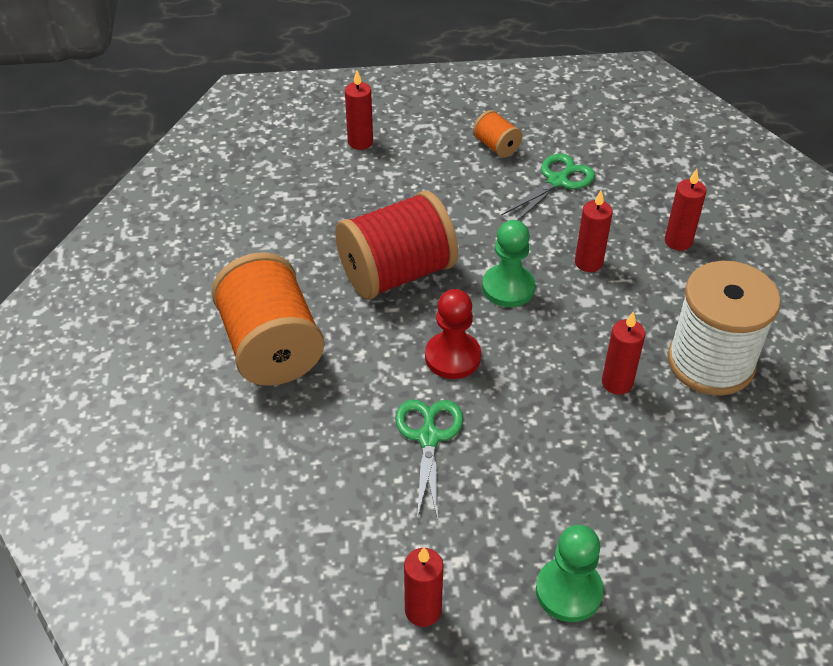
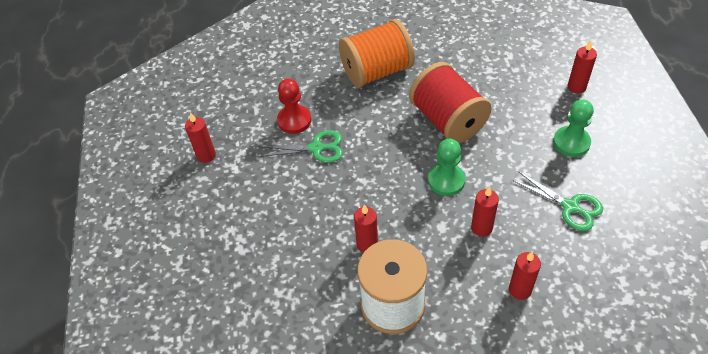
camera: 90 degrees right, 5 degrees up
(452, 357) = (379, 155): red pawn -> red pawn (294, 120)
(496, 146) = (600, 166): orange spool -> none
(568, 591) = (213, 219): green pawn -> green pawn (571, 142)

